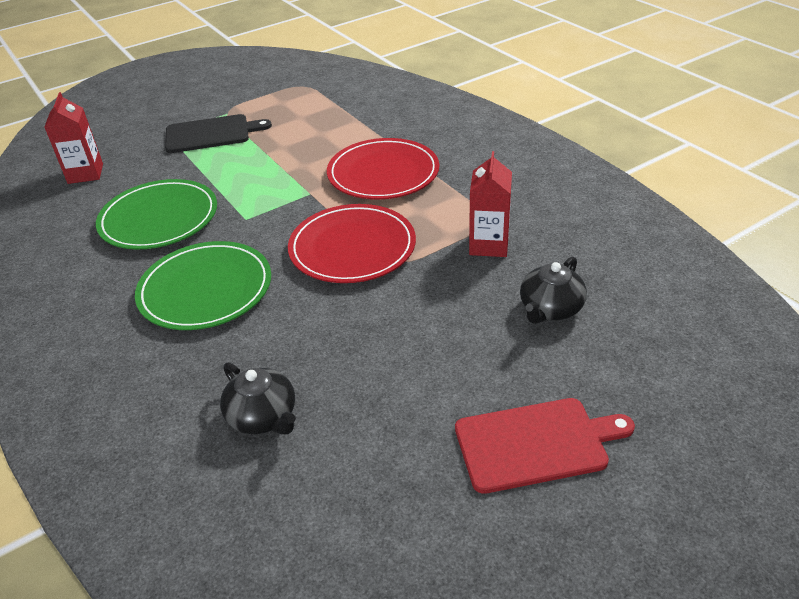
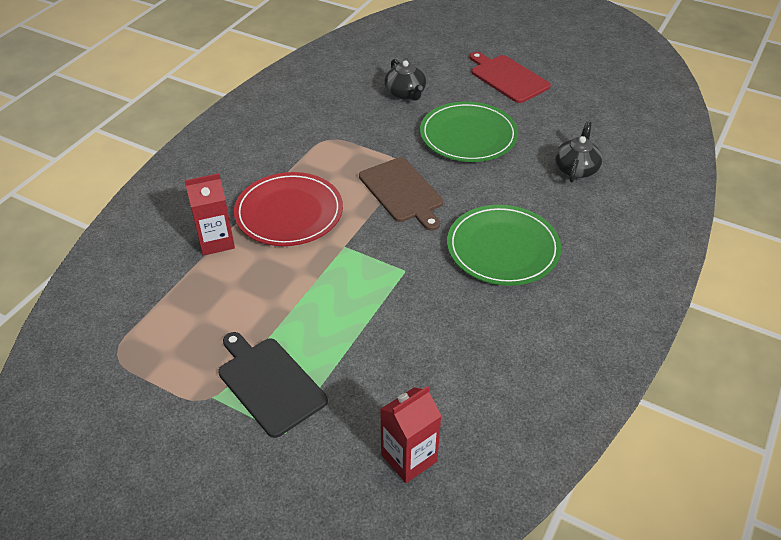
camera: 120 degrees left, 5 degrees up
(159, 218) = (442, 332): green plate -> green plate (468, 135)
(352, 248) = (402, 192): red plate -> brown cutting board
(489, 245) = (357, 130): red carton -> red carton (216, 241)
(550, 309) = (405, 93): black teapot -> black teapot turned 60 degrees clockwise

